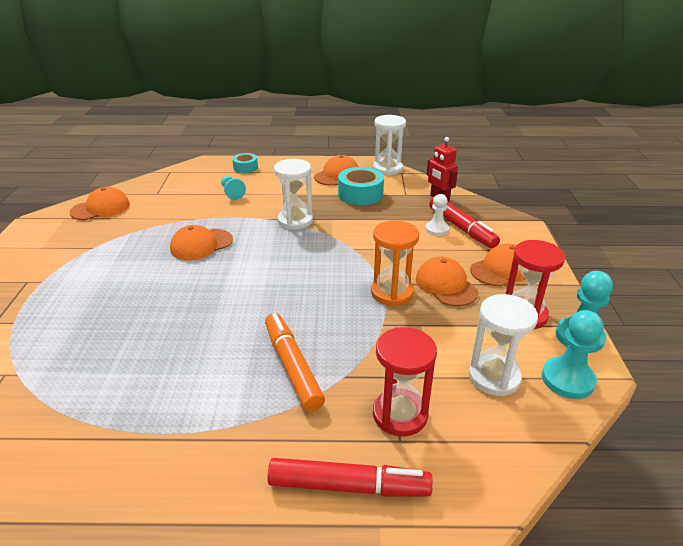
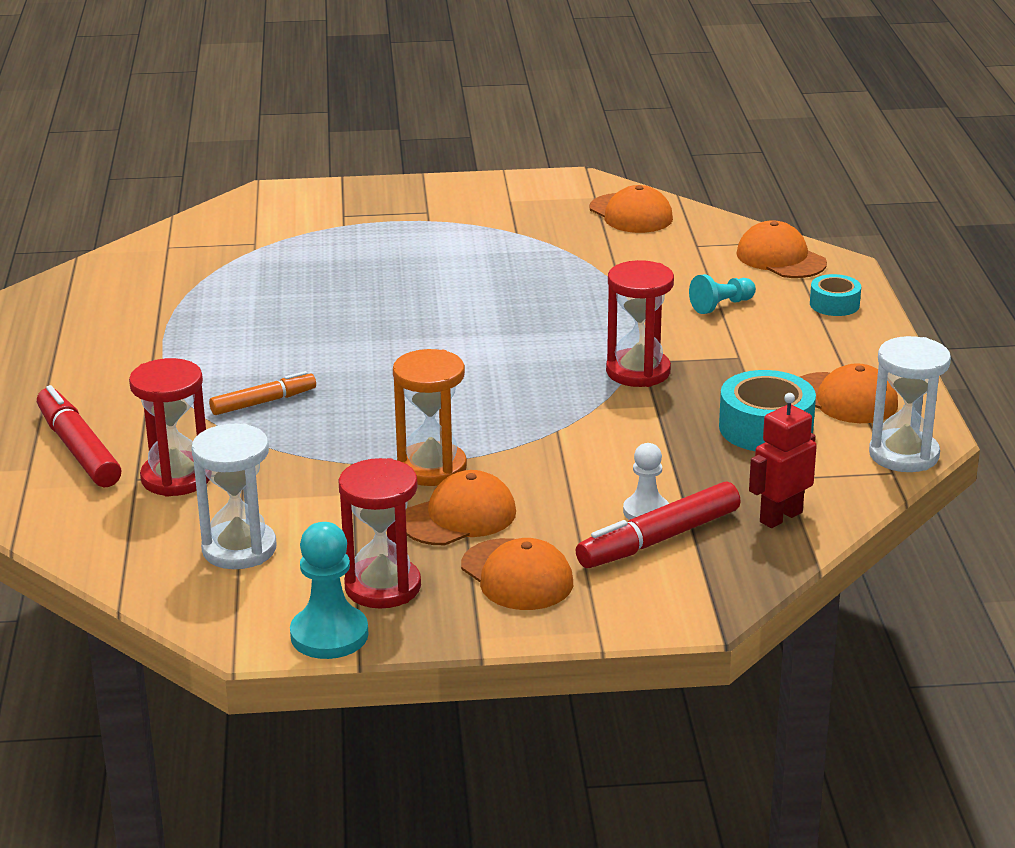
camera: 85 degrees right, 5 degrees down
(201, 244) = (541, 305): orange cap -> orange cap (780, 258)
(292, 366) = (263, 402): orange marker -> orange marker, size x0.65
(295, 221) = (638, 372): white hourglass -> red hourglass
(349, 486) = (78, 449): red marker -> red marker turned 150 degrees clockwise
(567, 379) = (232, 611): turquoise pawn -> none

